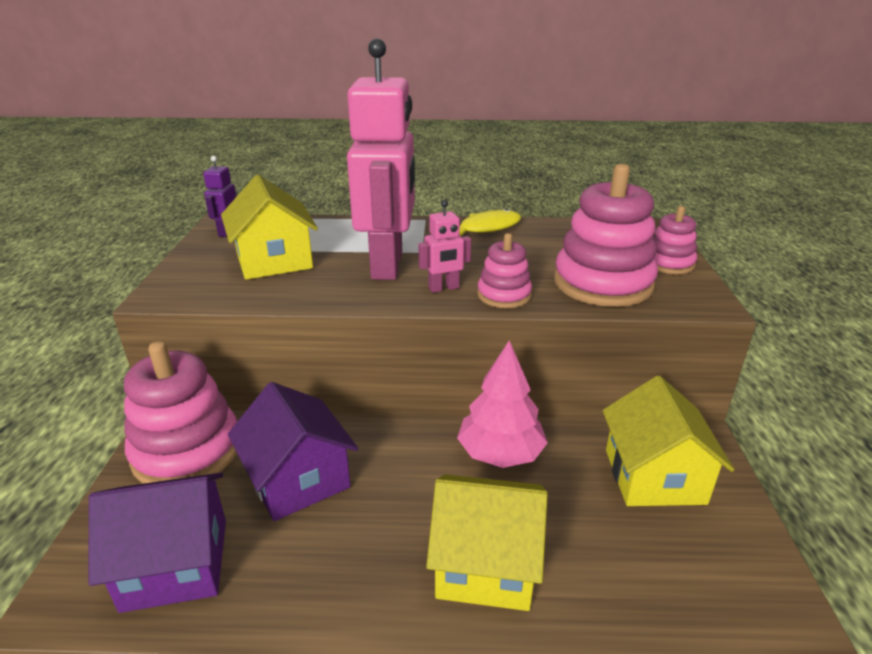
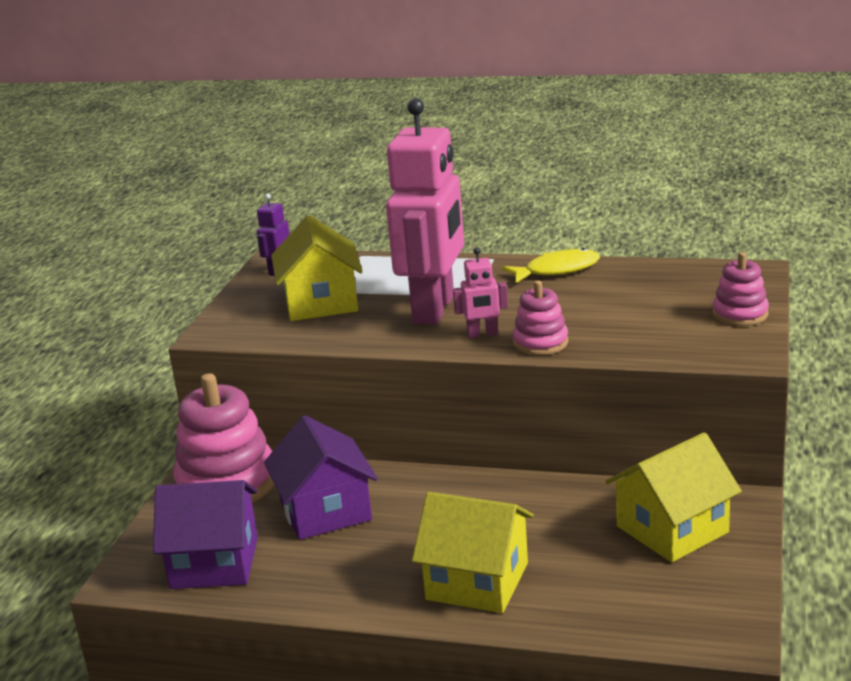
camera: 15 degrees right, 5 degrees down
(500, 453) = (525, 502): pink tree -> none
(603, 283) = (651, 334): pink stacking toy -> none
(654, 476) = (672, 529): yellow house -> yellow house turned 45 degrees clockwise

